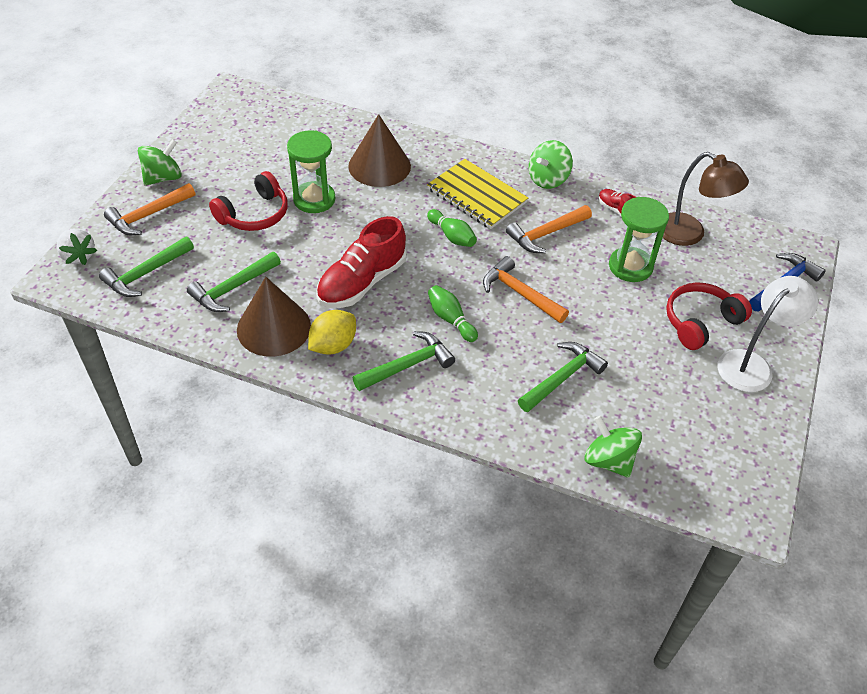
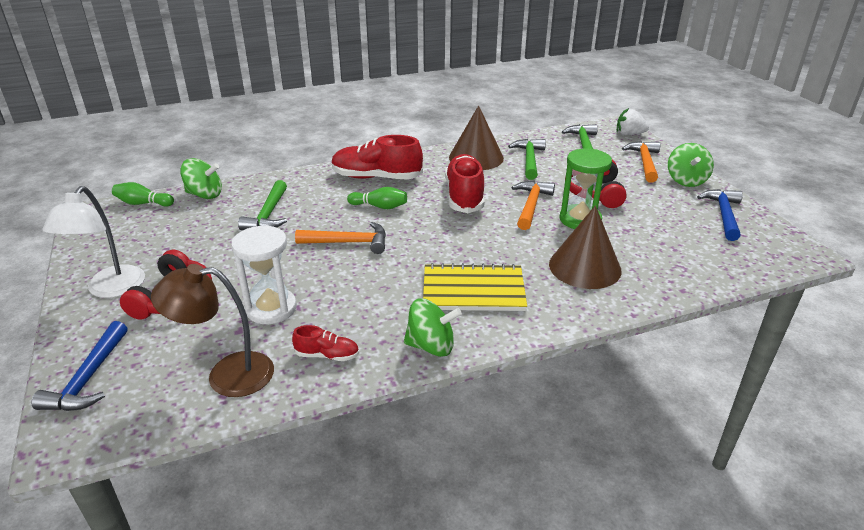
camera: 140 degrees right, 15 degrees down
(211, 139) = (723, 214): none -> blue hammer
(333, 345) = (432, 166): yellow lemon -> none
(408, 365) = (376, 177): green hammer -> red shoe
(452, 236) = (448, 250): green bowling pin -> green bowling pin (143, 203)
(546, 234) = (375, 293): orange hammer -> orange hammer (531, 205)
(548, 179) = (431, 346): green spinning top -> green spinning top turned 90 degrees clockwise
(630, 266) = (271, 308): green hourglass -> white hourglass

